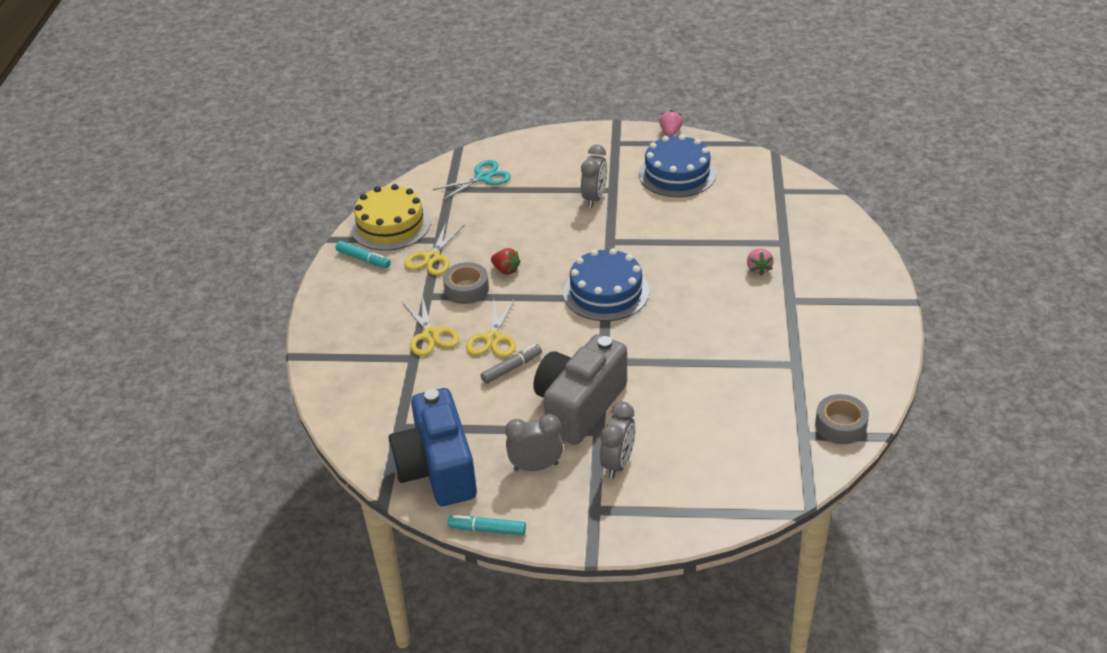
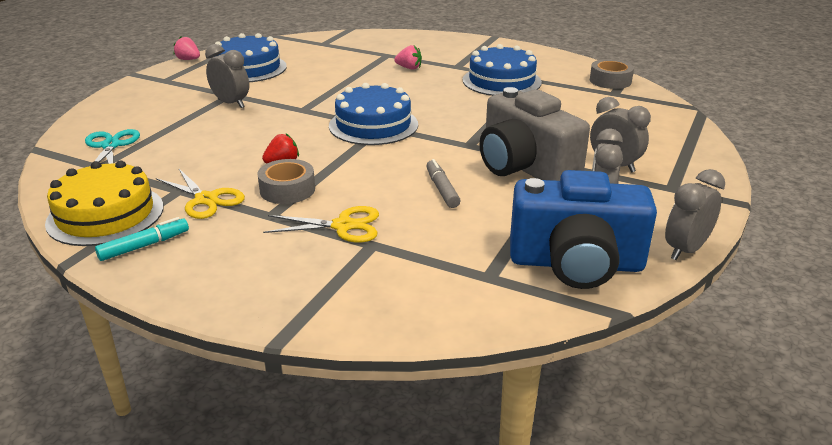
camera: 70 degrees left, 10 degrees down
(487, 529) = (685, 250): turquoise marker -> grey clock
(493, 338) = (386, 190): yellow scissors -> none
(773, 342) = (501, 81): none -> blue cake

